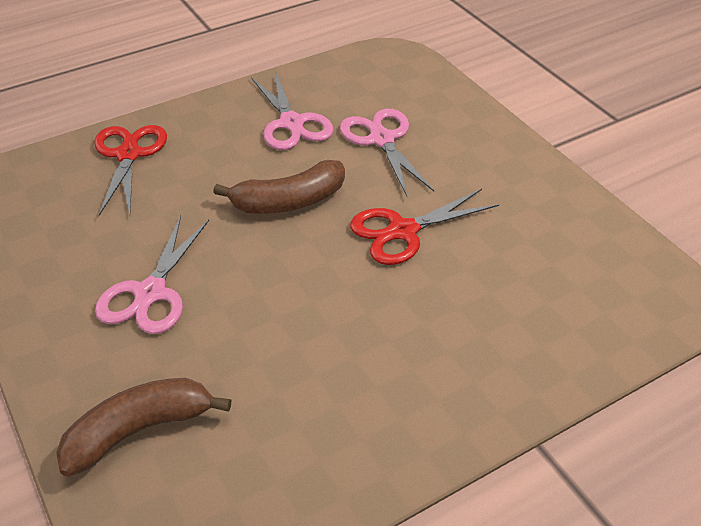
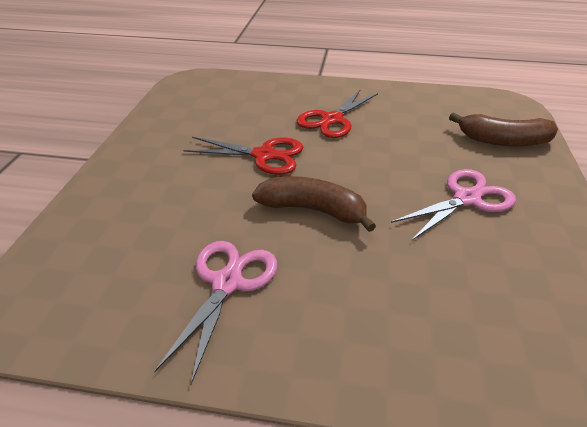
camera: 140 degrees left, 5 degrees down
(128, 155) = (427, 347): red scissors -> red scissors (332, 120)
(381, 140) = (182, 220): pink scissors -> none

